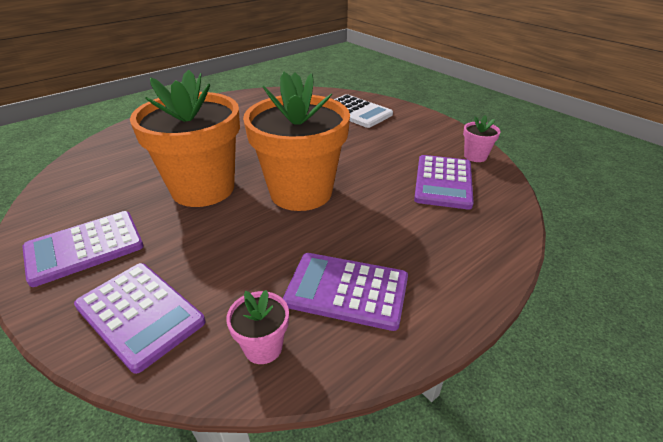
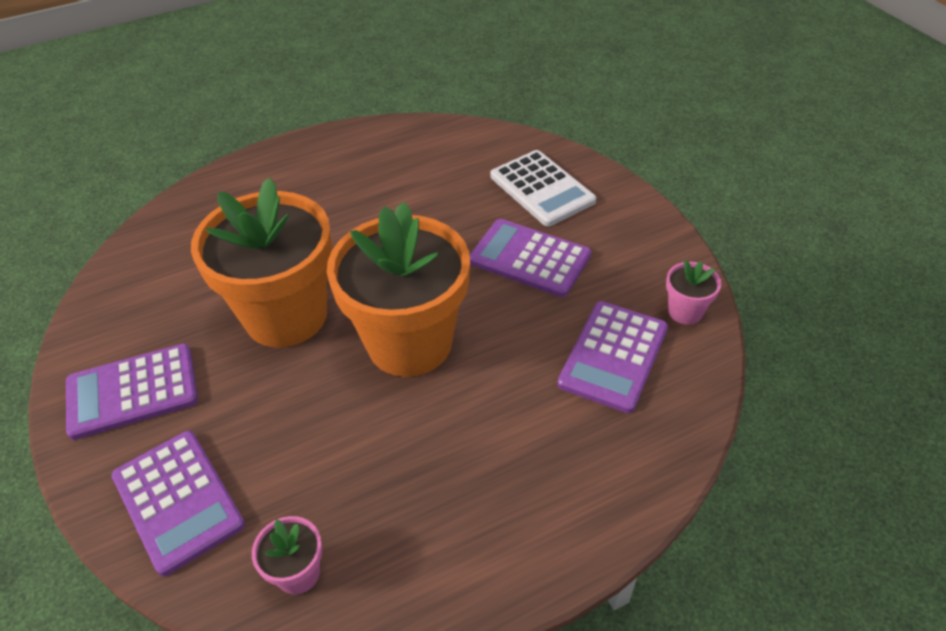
camera: 15 degrees right, 10 degrees up
(347, 291) = (415, 516): purple calculator -> purple calculator (529, 258)

